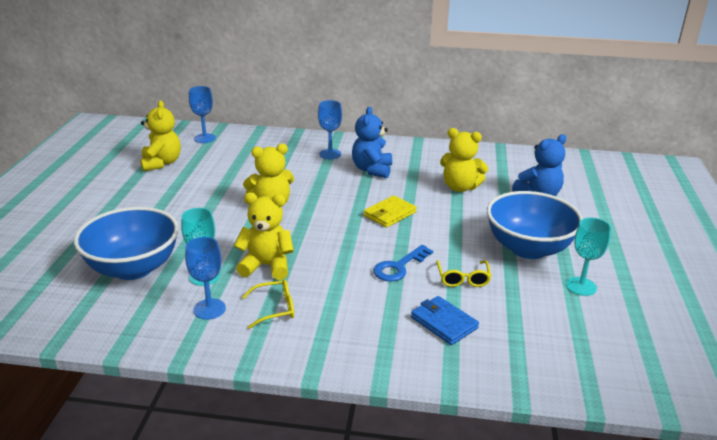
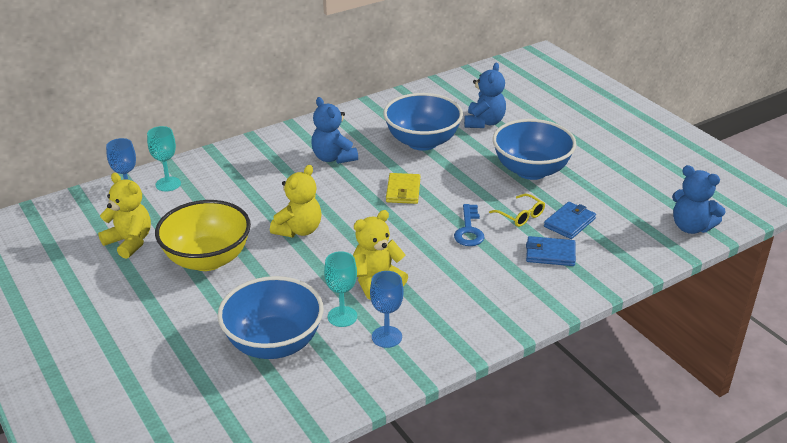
camera: 40 degrees left, 5 degrees up
(186, 194) = (207, 259): none -> yellow bowl
(274, 309) = (431, 309): yellow glasses -> none
(330, 154) = (276, 159): blue goblet -> none
(460, 187) = (422, 142): yellow teddy bear -> blue bowl
(503, 307) = (569, 222): none -> blue wallet
(581, 286) = (594, 182): turquoise goblet -> turquoise goblet (168, 184)
(638, 379) = (691, 227): none -> blue teddy bear

